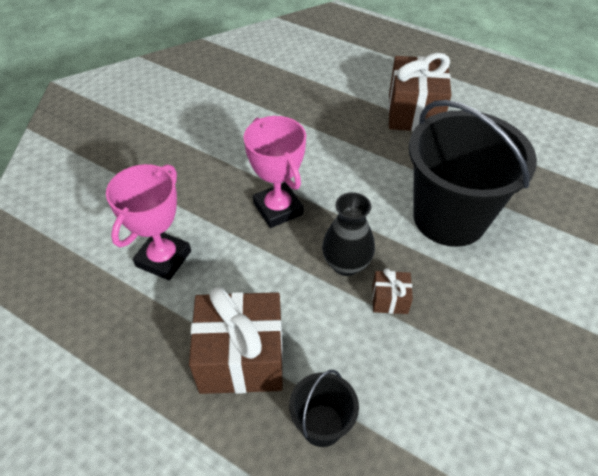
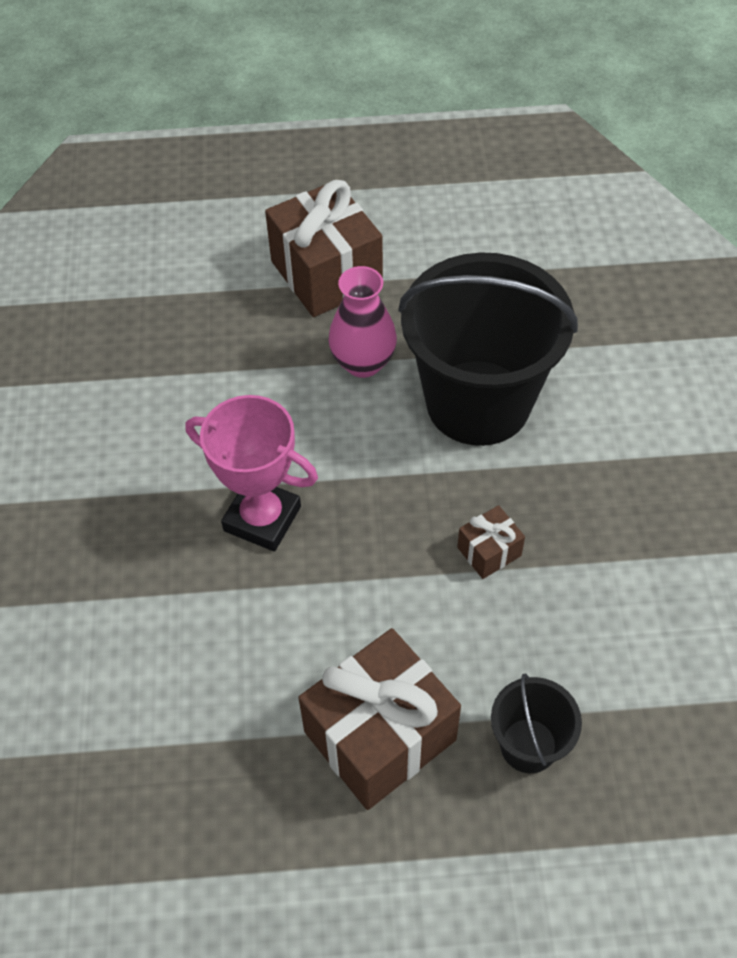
camera: 35 degrees left, 5 degrees up
(163, 259) = (171, 681): pink trophy -> none
(346, 264) = (406, 539): black vase -> none
(398, 164) = (363, 363): none -> pink vase

